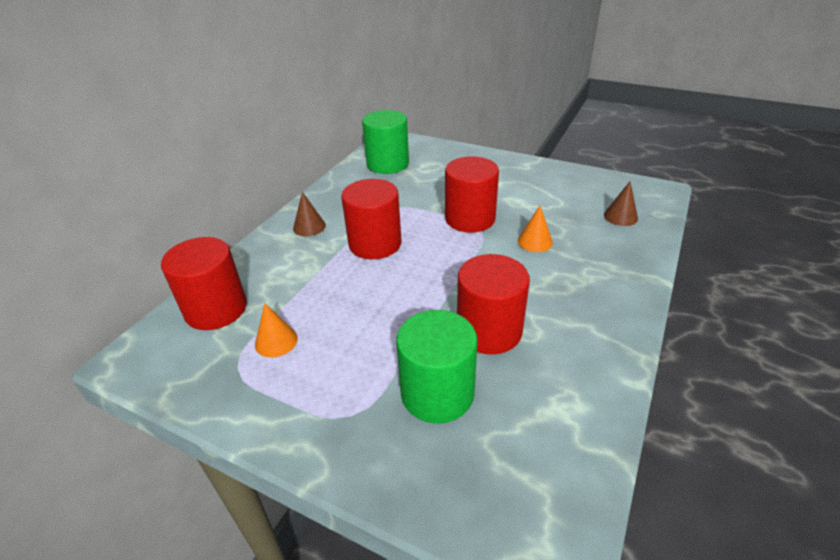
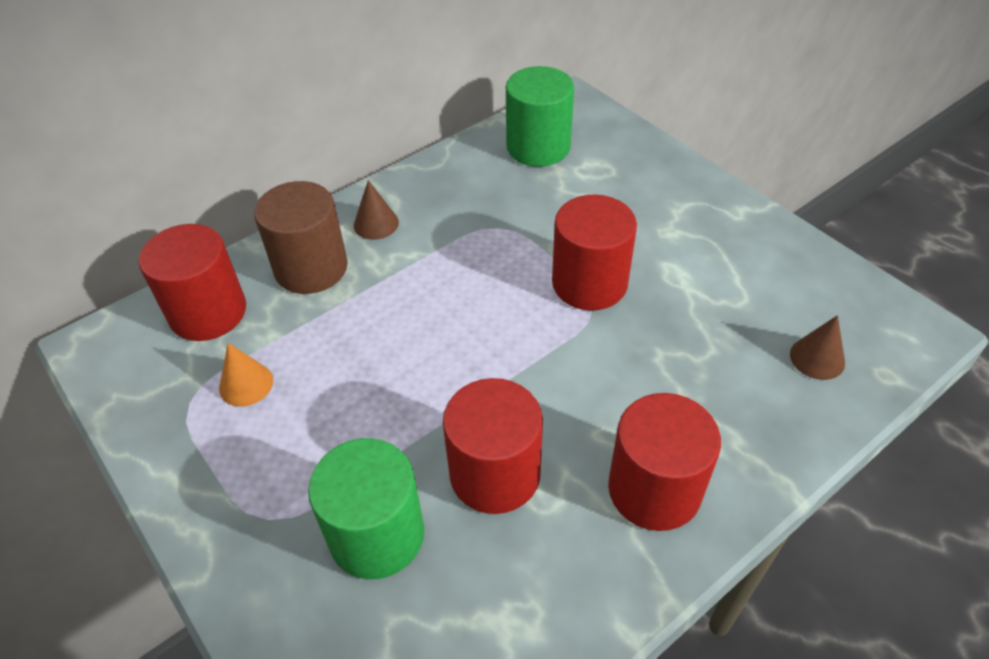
camera: 25 degrees right, 10 degrees up
(279, 262) = (311, 268): none -> brown cylinder
(375, 244) = (439, 281): red cylinder -> red cylinder (654, 489)
(535, 241) = (654, 355): orange cone -> none

